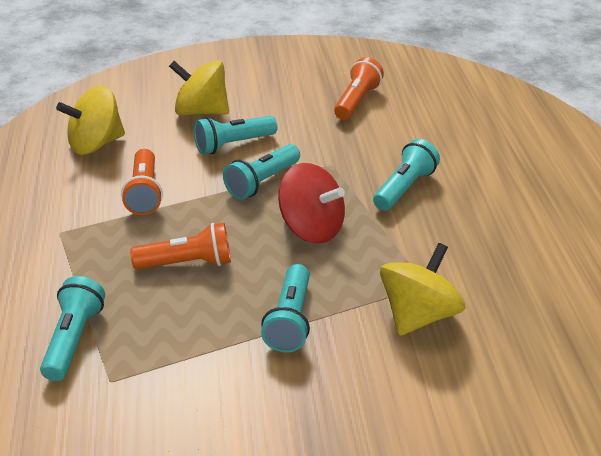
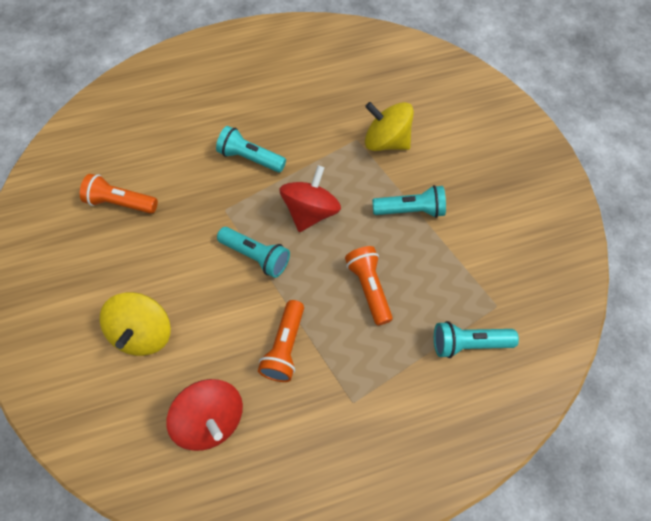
camera: 100 degrees left, 25 degrees up
(96, 144) = (211, 420): yellow spinning top -> red spinning top
(145, 193) = (285, 347): orange flashlight -> orange flashlight turned 120 degrees clockwise
(233, 144) = (201, 291): turquoise flashlight -> none

